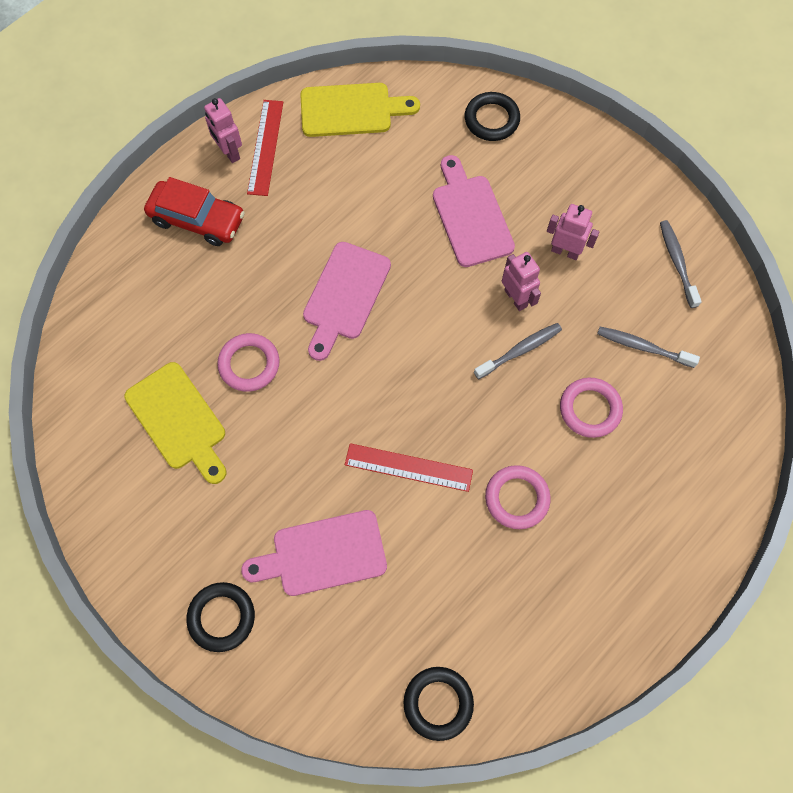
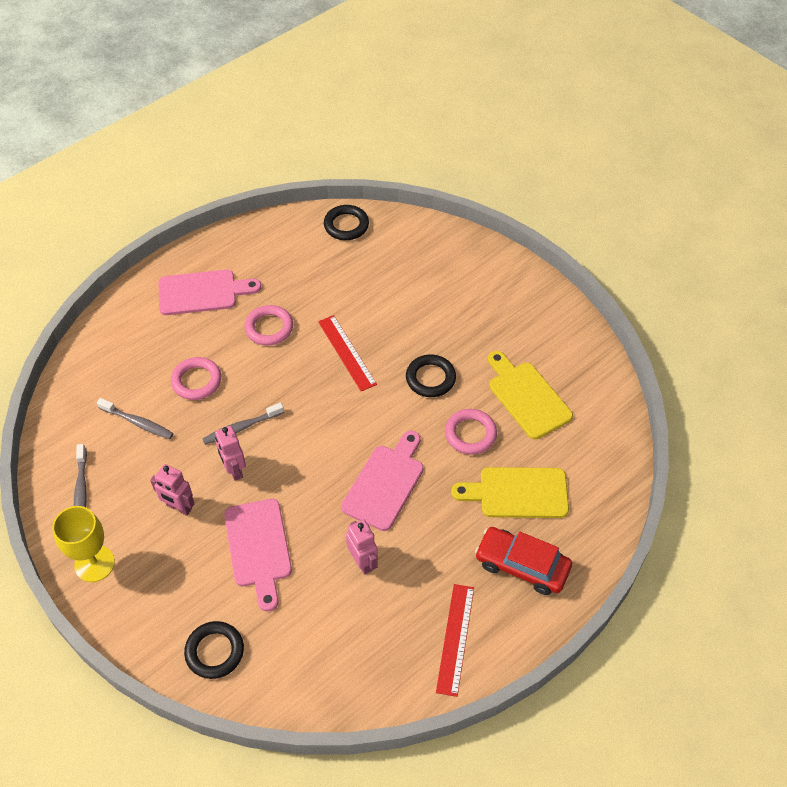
camera: 175 degrees left, 15 degrees down
(221, 617) = (488, 276): black ring -> black ring (430, 378)
(229, 152) = (493, 636): pink robot -> pink robot (363, 562)
(323, 554) = (416, 305): pink cutting board -> pink cutting board (202, 292)
(351, 110) = (362, 676): yellow cutting board -> yellow cutting board (518, 493)
(408, 467) = (347, 352): red ruler -> red ruler turned 45 degrees clockwise
(633, 188) = (94, 564): none -> yellow goblet

